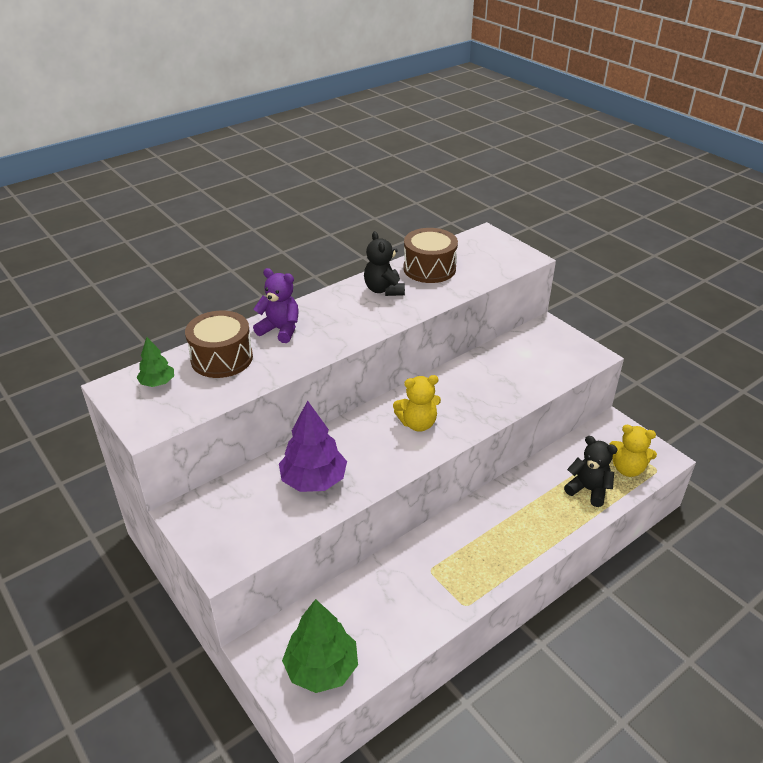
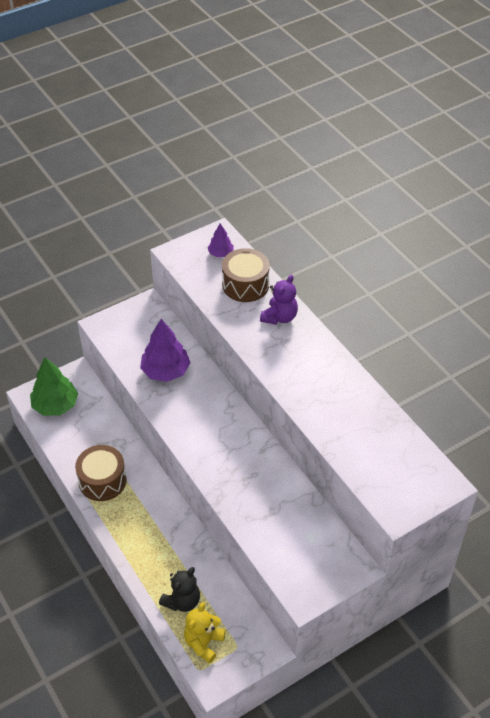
camera: 95 degrees right, 10 degrees up
(157, 383) = (220, 253): green tree -> purple tree
(384, 290) = (337, 388): black teddy bear -> none
(417, 423) = (218, 439): yellow teddy bear -> none
(429, 268) = (374, 426): brown drum -> brown drum (102, 481)

